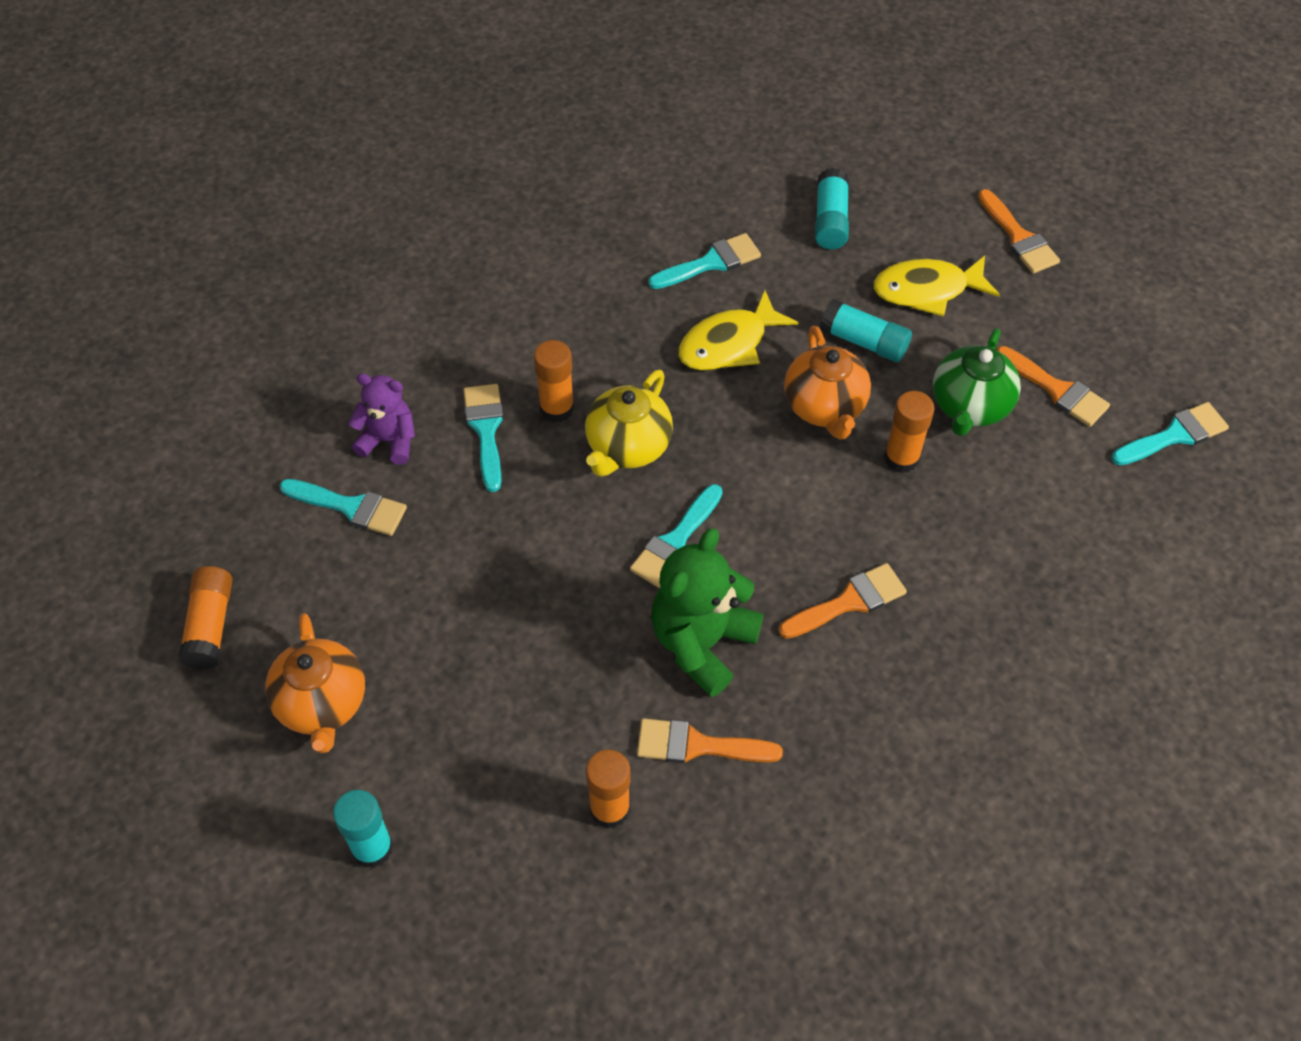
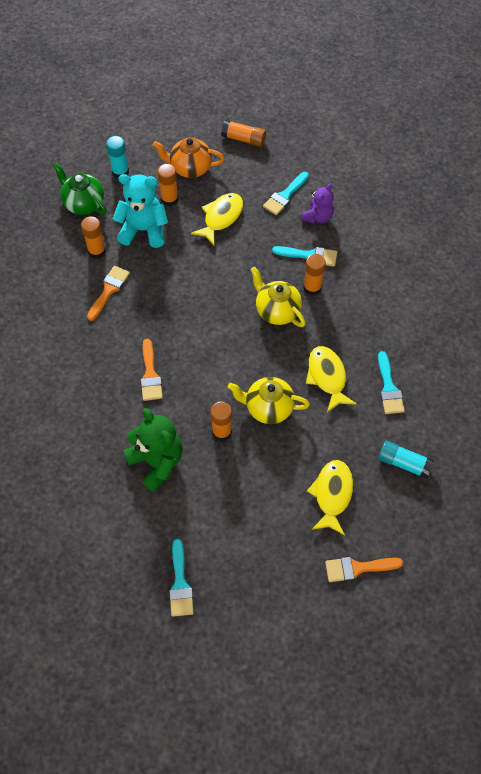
camera: 110 degrees right, 5 degrees up
(422, 714) = (169, 199): none -> orange glue stick
(442, 601) = (221, 218): none -> yellow fish
(522, 736) = (143, 230): none -> turquoise teddy bear
(675, 541) = (214, 314): turquoise brush -> none
(702, 643) = (156, 307): green teddy bear -> green teddy bear (157, 462)
(825, 407) = (268, 408): orange teapot -> yellow teapot
(864, 341) = (306, 445): turquoise glue stick -> none
(969, 407) = (241, 480): green teapot -> green teapot (83, 203)
(1056, 390) = (235, 533): orange brush -> none

